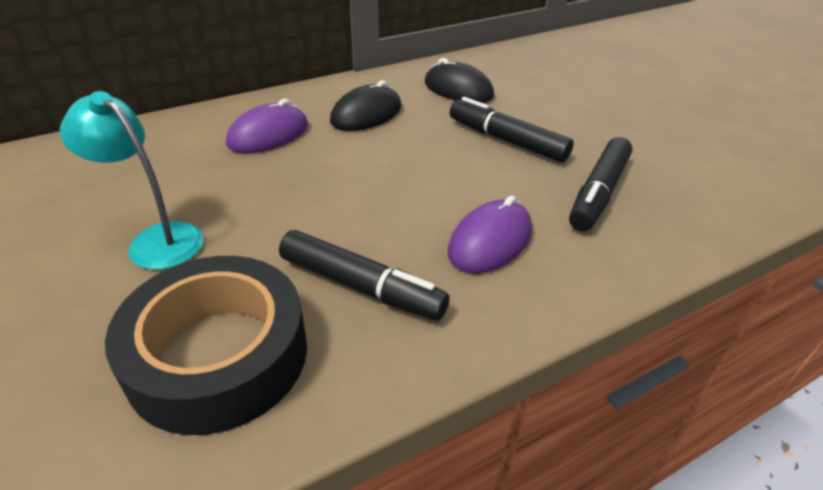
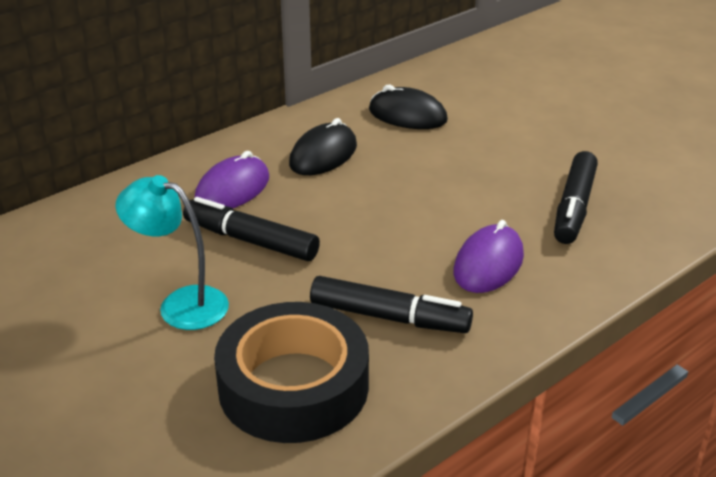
camera: 10 degrees left, 5 degrees down
(507, 140) = (474, 165): black marker -> black marker (251, 240)

